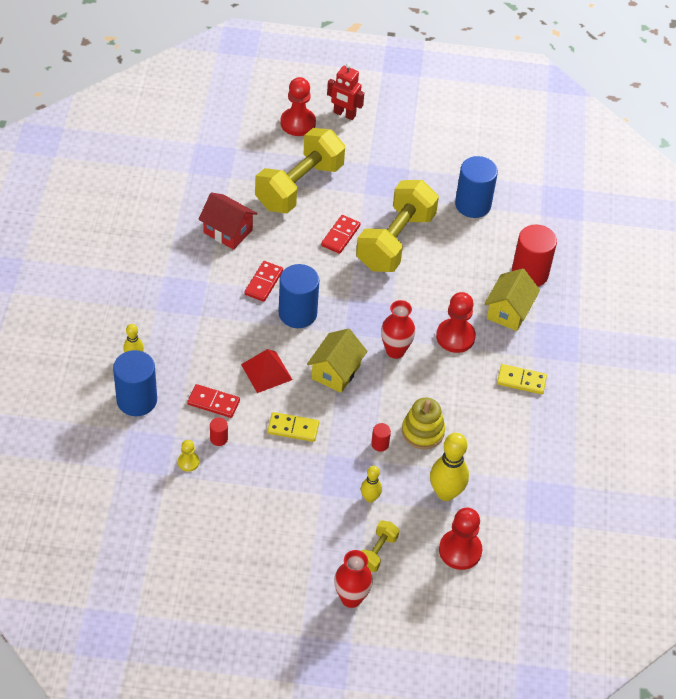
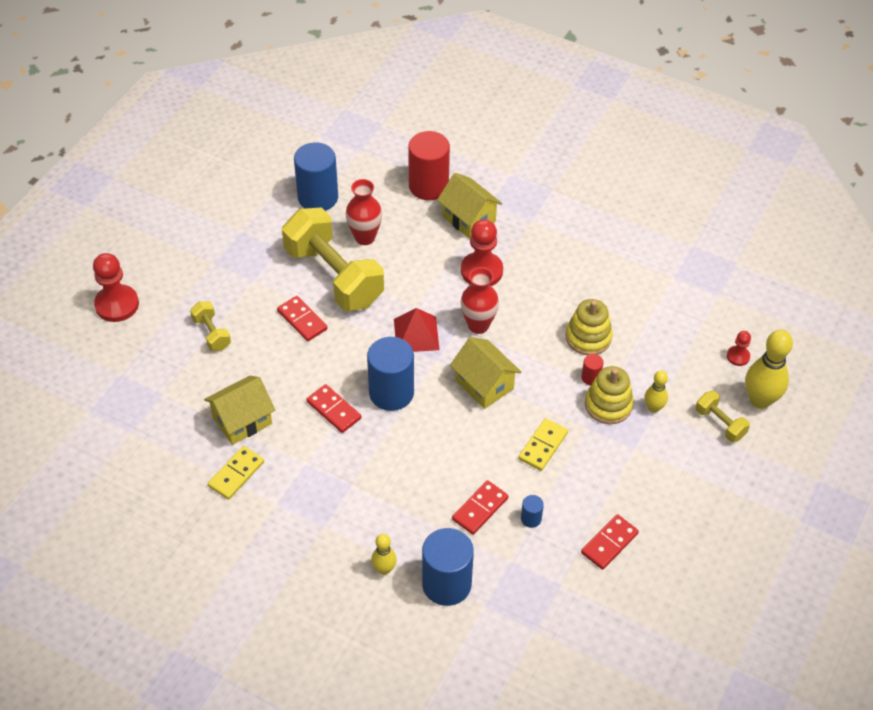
camera: 65 degrees left, 0 degrees up
(188, 462) = (551, 557): yellow pawn -> none
(218, 498) = (609, 543): none -> red domino
(219, 439) = (531, 519): red cylinder -> blue cylinder
(228, 231) = (242, 420): red house -> yellow house
(266, 372) = (458, 446): red pyramid -> red pyramid (416, 334)
(299, 186) = (212, 333): yellow dumbbell -> yellow dumbbell, size x0.44
(344, 114) = (129, 259): red robot -> none
(351, 598) = (767, 463): red vase -> red vase (365, 237)
(357, 464) = (608, 405): none -> yellow stacking toy
(446, 493) = (668, 344): yellow bowling pin -> yellow bowling pin (760, 400)
(460, 550) = (738, 356): red pawn -> red pawn, size x0.52
(521, 380) = (556, 239): yellow domino -> yellow domino (236, 474)

